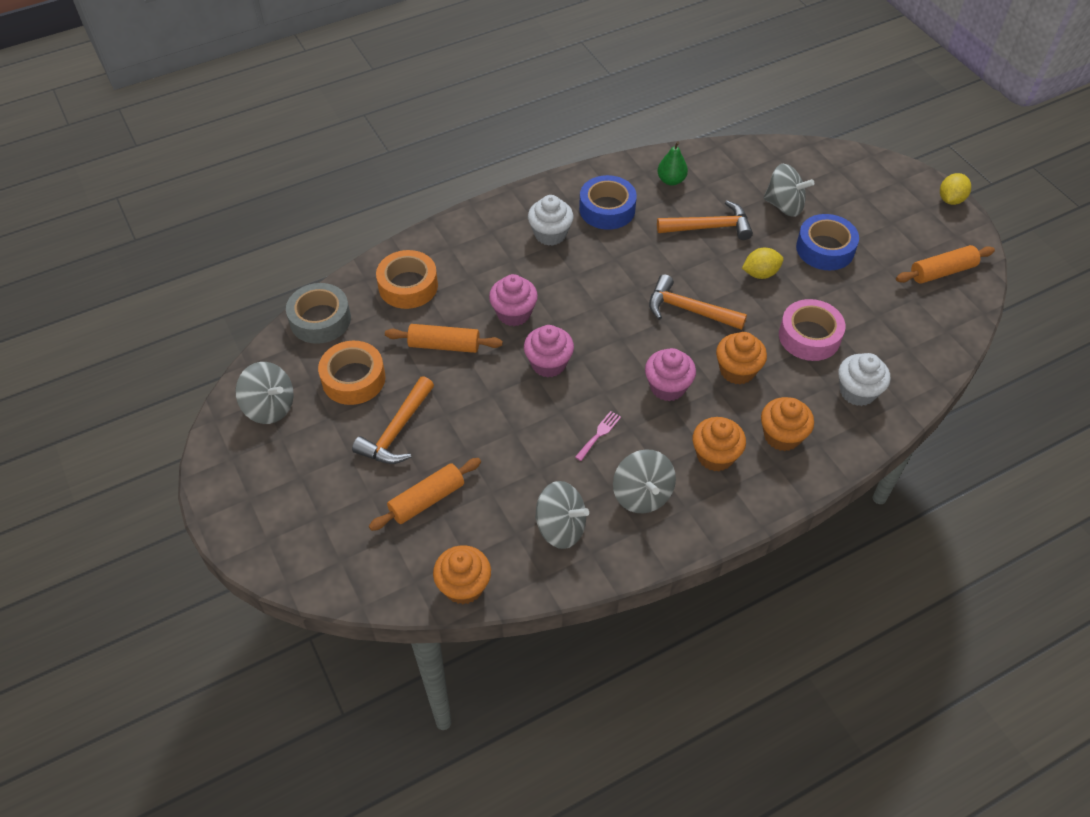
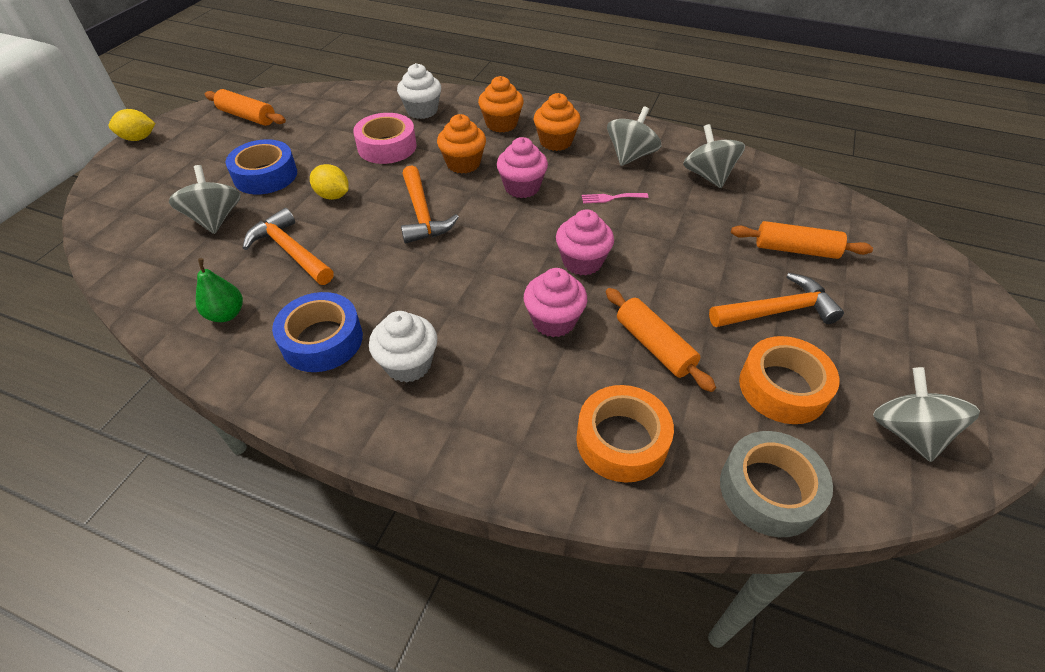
camera: 130 degrees left, 5 degrees down
(464, 586) = (813, 192): orange cupcake -> none

